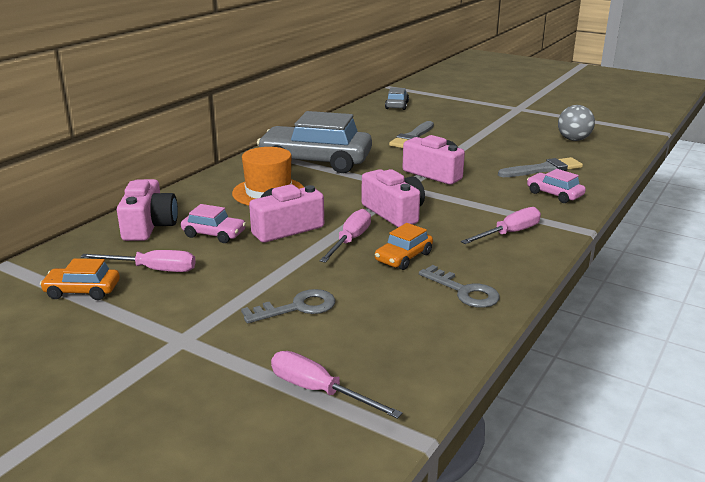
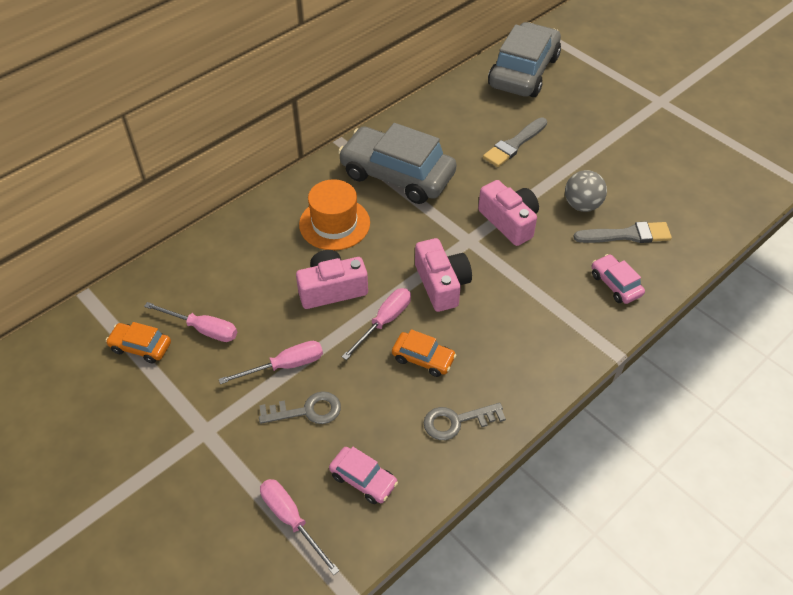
camera: 15 degrees right, 25 degrees up
(149, 226) = (213, 260): pink camera -> none
(214, 234) = (266, 285): pink car -> pink car (363, 479)
(397, 105) = (523, 72): grey car -> grey car, size x2.18
(403, 257) = (423, 358): orange car -> orange car turned 120 degrees counterclockwise
(464, 291) = (457, 421): grey key -> grey key turned 105 degrees clockwise
(509, 233) = (538, 342): pink screwdriver -> pink screwdriver (285, 366)
(573, 139) = (690, 181): grey ball -> grey ball (582, 205)

